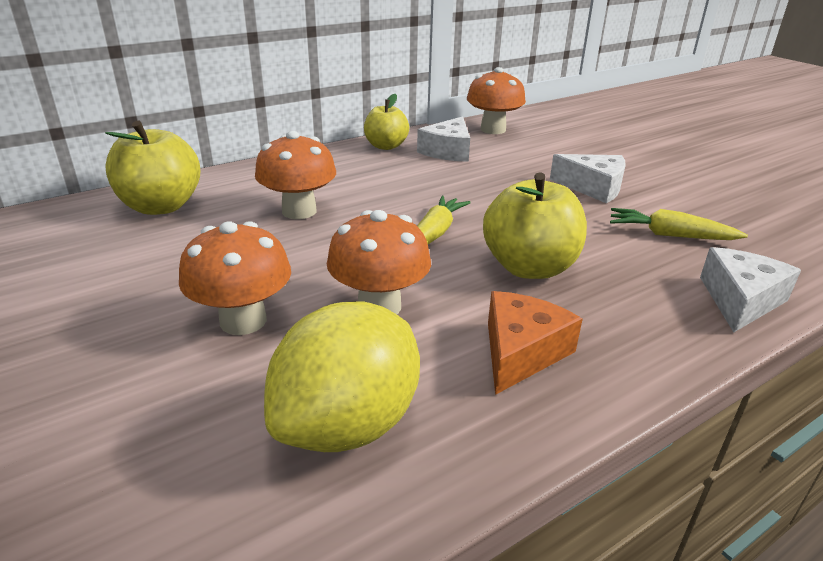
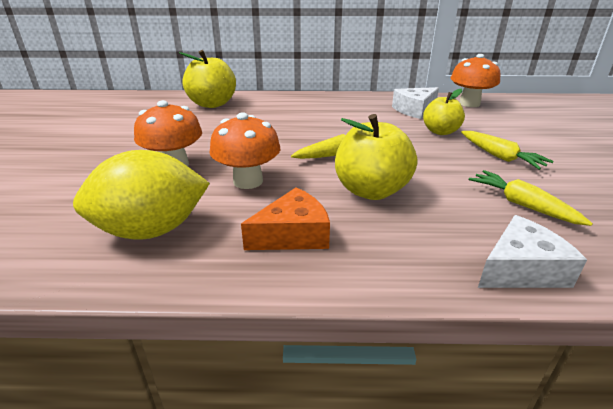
camera: 35 degrees right, 0 degrees up
(299, 211) = (274, 122): orange mushroom -> none
(386, 146) = (375, 99): yellow apple -> yellow apple (440, 131)
(593, 187) = (499, 156): white cheese -> yellow carrot

